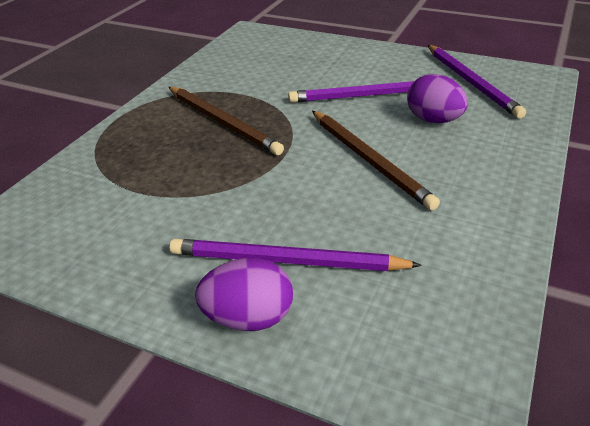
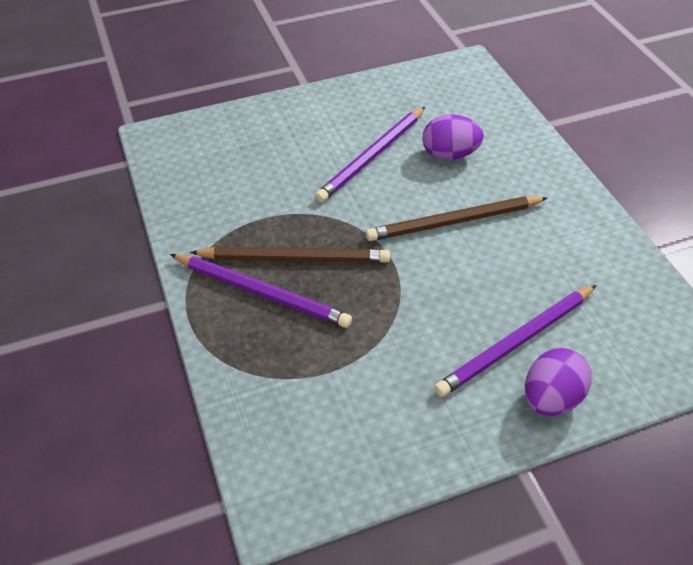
camera: 45 degrees left, 10 degrees up
(368, 160) = (454, 222): brown pencil -> brown pencil turned 150 degrees clockwise
(471, 82) = (428, 99): purple pencil -> purple pencil (261, 292)

